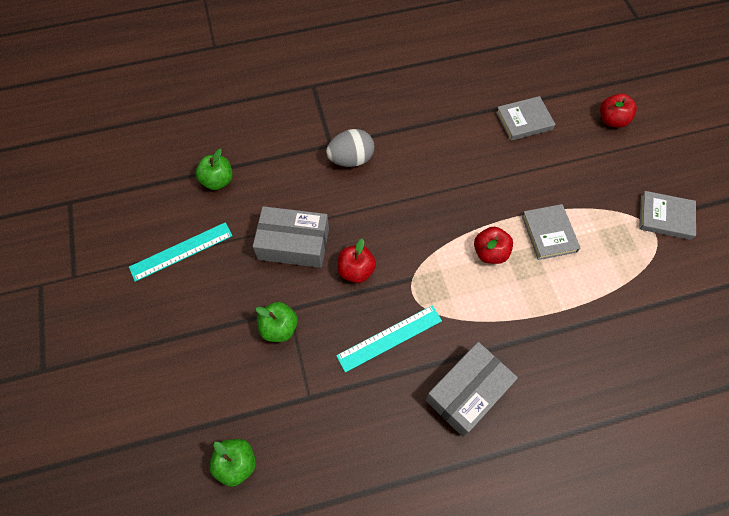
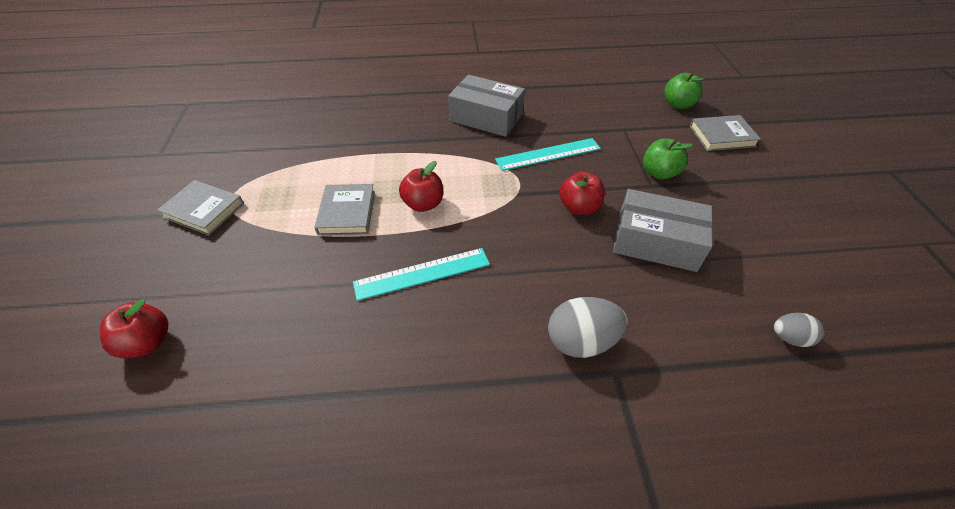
camera: 170 degrees left, 15 degrees down
(181, 251) = (799, 252): turquoise ruler -> turquoise ruler (422, 273)
(218, 180) = (789, 338): green apple -> grey egg
(467, 392) = (486, 117): grey box -> grey box turned 60 degrees clockwise
(524, 121) = (284, 364): grey book -> grey book (722, 136)

